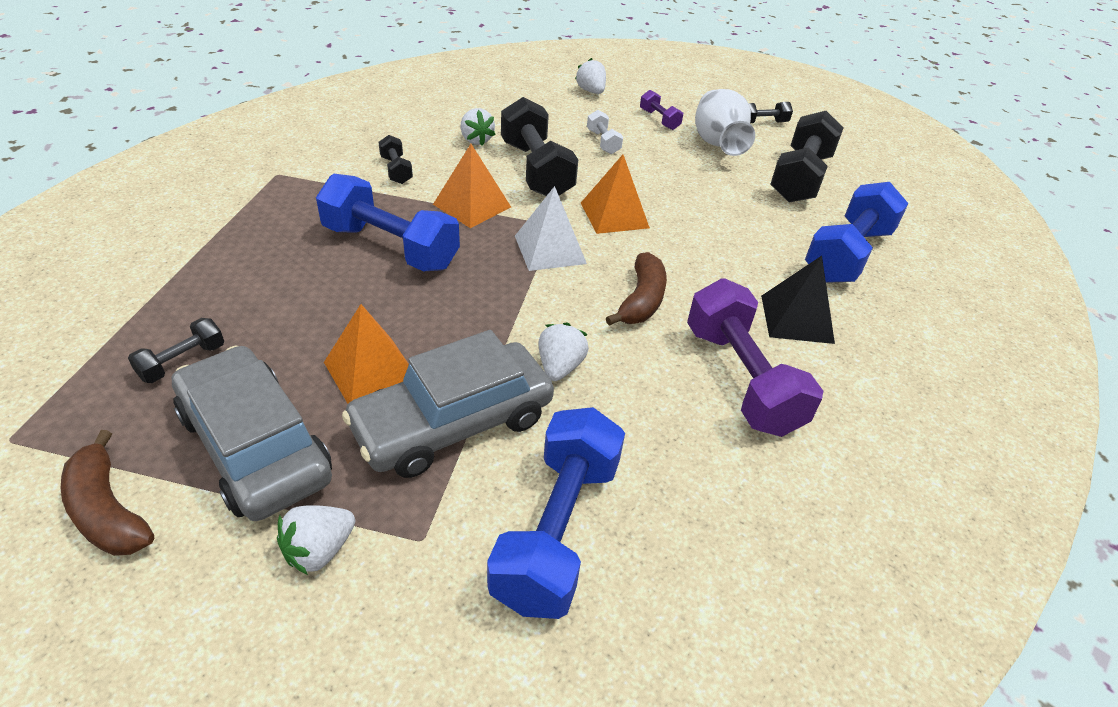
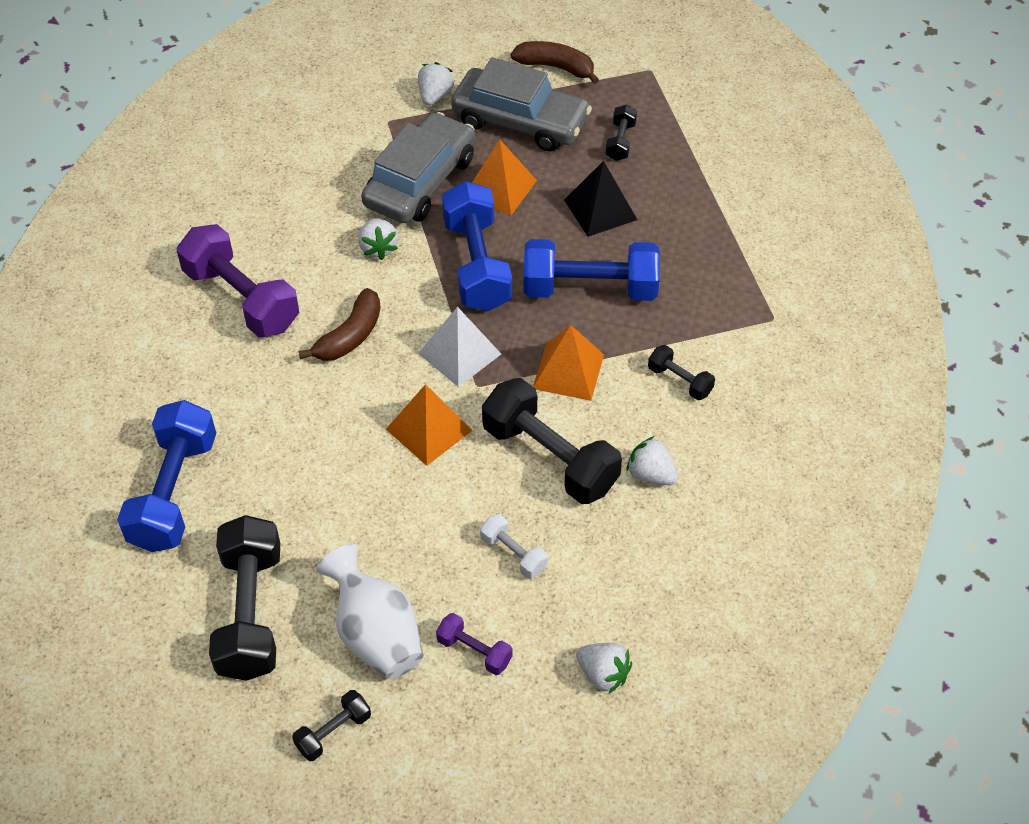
camera: 155 degrees right, 10 degrees up
(557, 530) = (318, 154): blue dumbbell -> blue dumbbell (477, 264)
(641, 300) = (350, 336): brown banana -> brown banana turned 135 degrees counterclockwise
(796, 319) = (210, 380): black pyramid -> black pyramid (600, 209)

